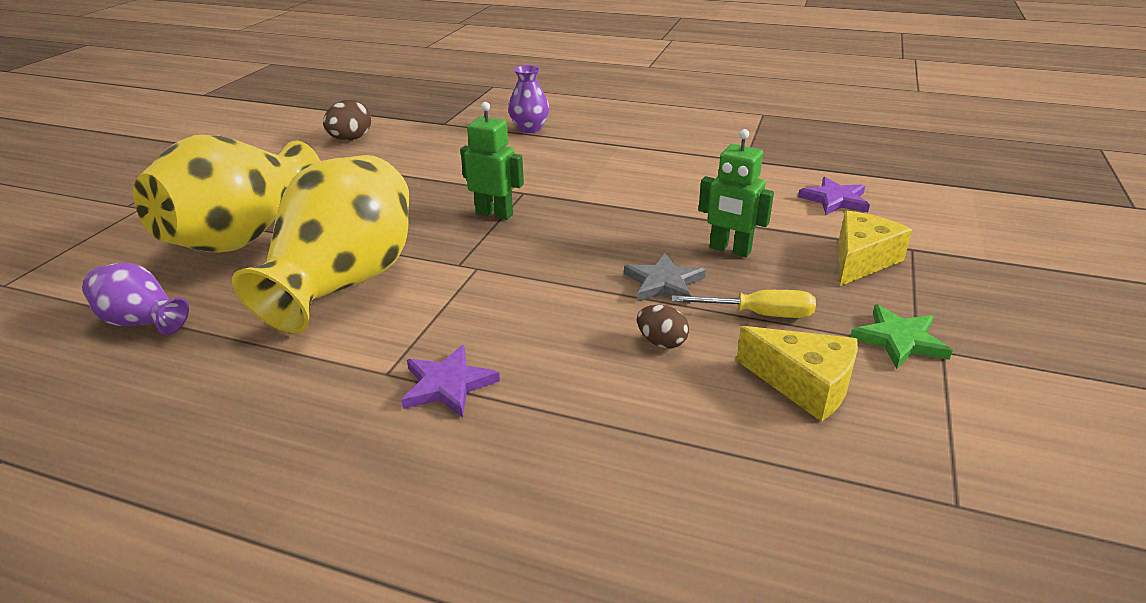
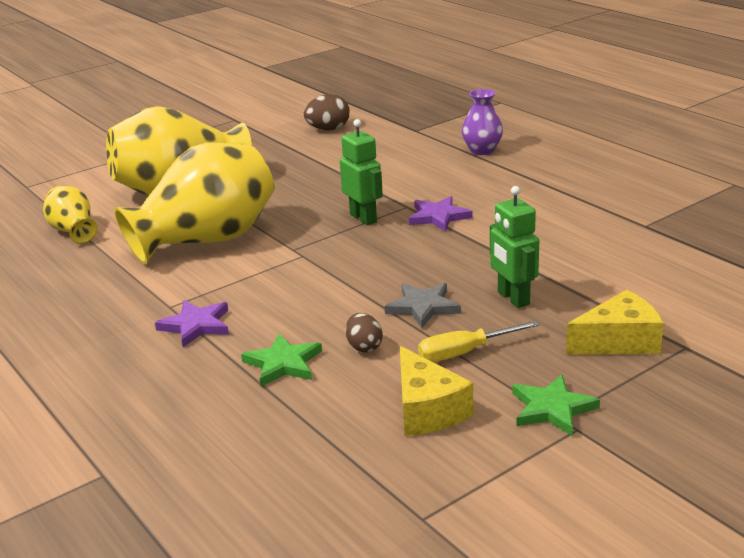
camera: 35 degrees right, 5 degrees down
(142, 321) = (73, 231): purple vase -> yellow vase
(603, 392) = (283, 363): none -> green star
(759, 314) = (464, 353): yellow screwdriver -> yellow screwdriver turned 120 degrees clockwise
(835, 200) = (678, 284): purple star -> purple star (438, 217)

